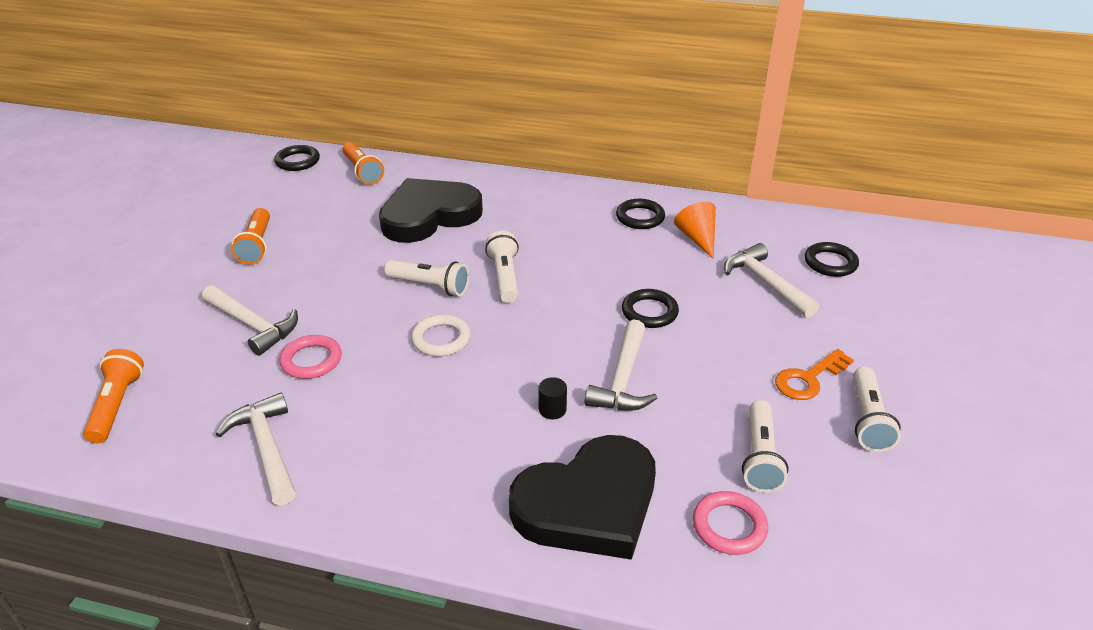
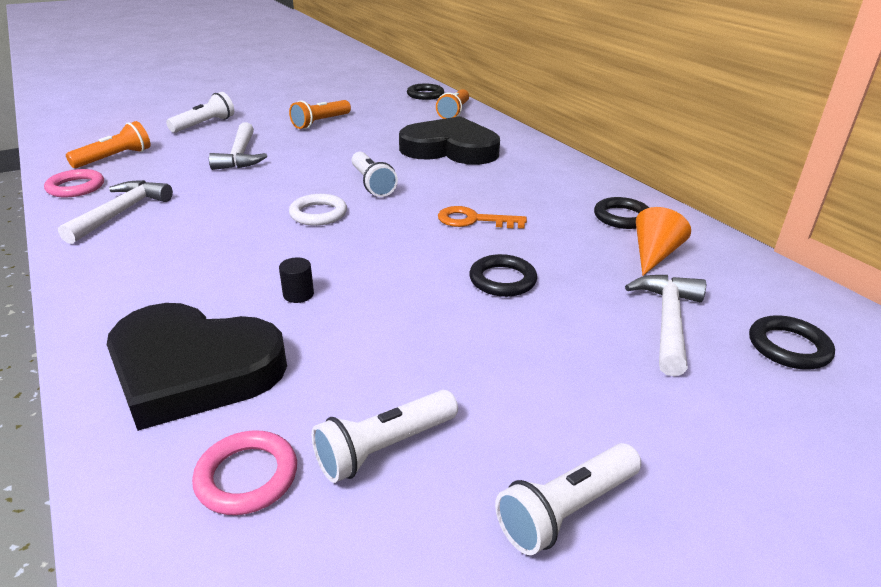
camera: 45 degrees right, 5 degrees down
(311, 360) = (230, 186): pink ring -> pink ring (76, 187)
(504, 277) = (431, 202): white flashlight -> white flashlight (204, 124)
(623, 379) = (388, 309): white hammer -> none
(808, 379) = (565, 424): orange key -> orange key (474, 220)

